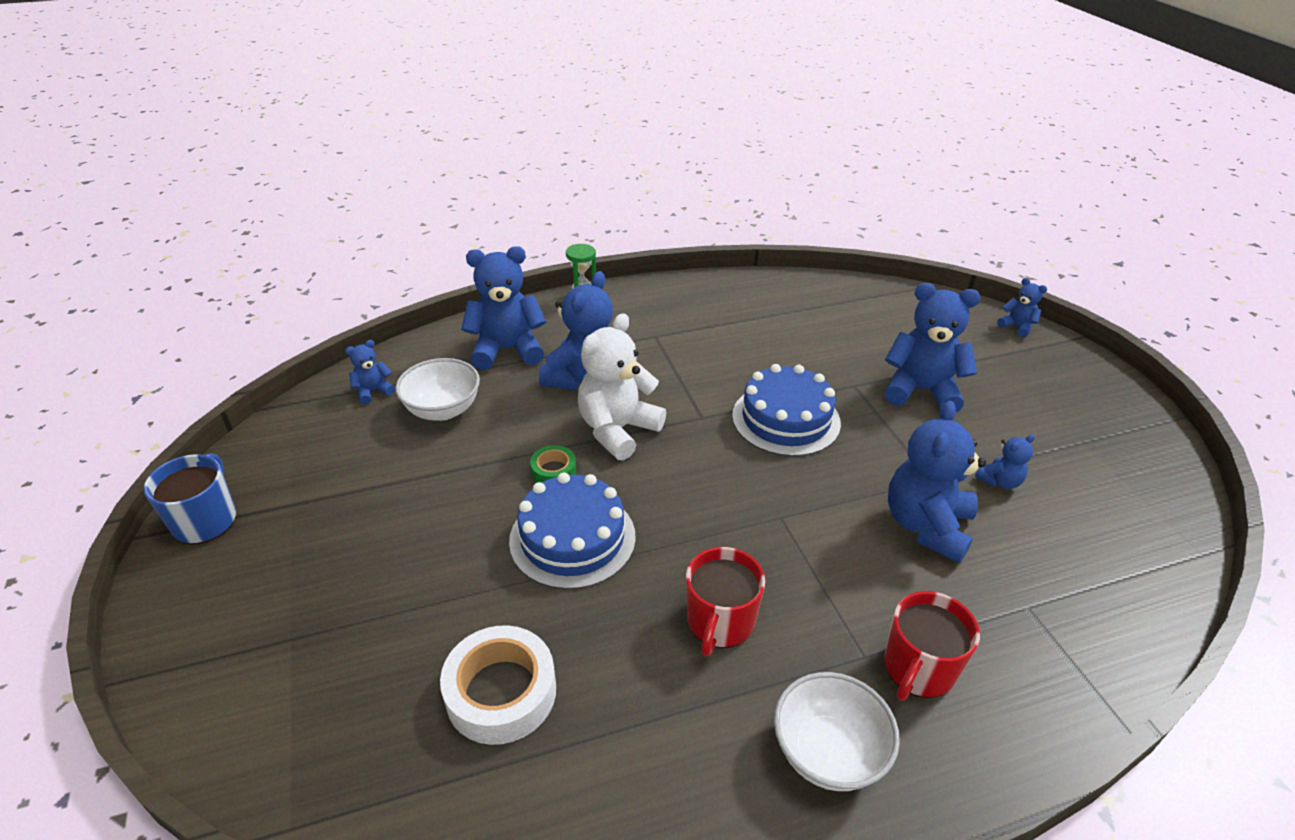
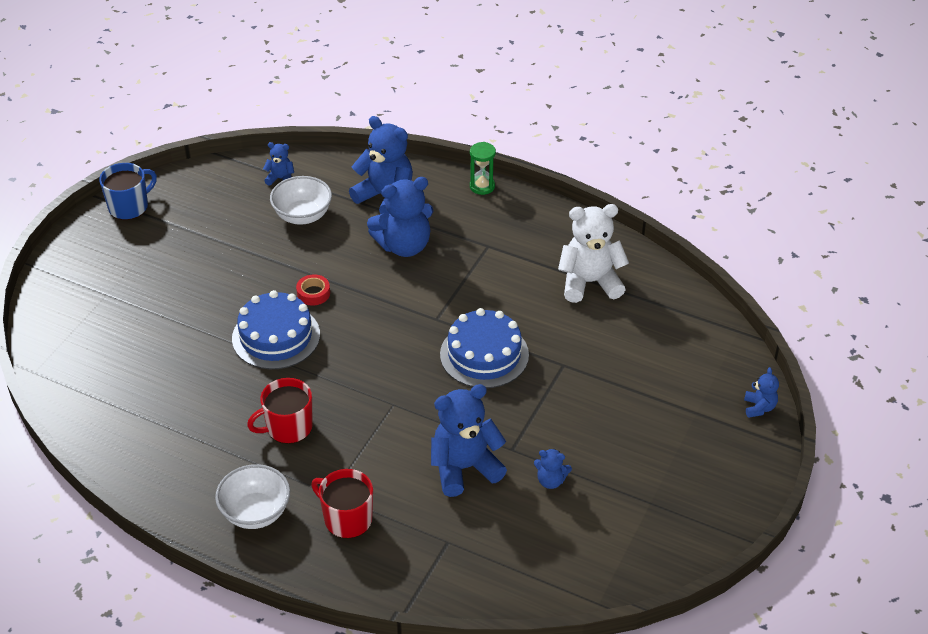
camera: 45 degrees right, 5 degrees up
(501, 692) = (160, 382): white tape -> none
(553, 471) = (313, 293): green tape -> red tape
(617, 430) = (378, 293): white teddy bear -> white teddy bear (590, 282)
(918, 669) = (347, 519): red mug -> red mug turned 45 degrees clockwise
(921, 390) = (602, 398): blue teddy bear -> none

